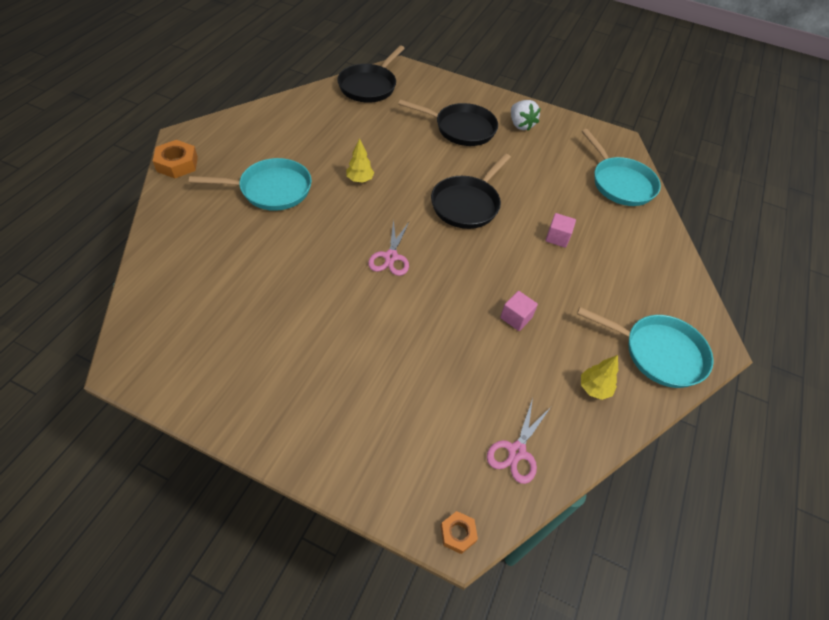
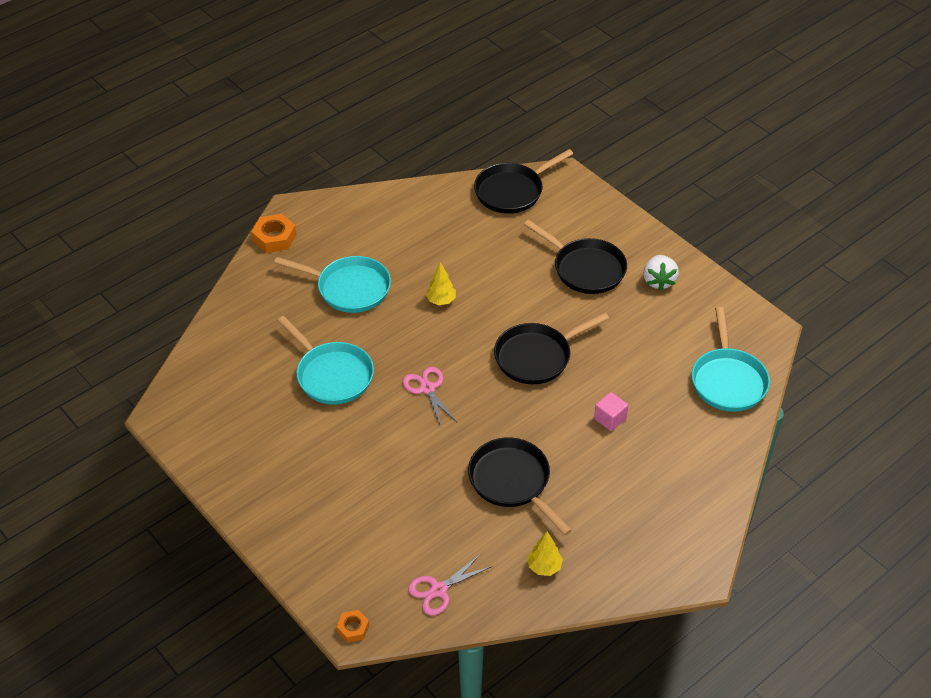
camera: 30 degrees right, 5 degrees down
(391, 257) = (427, 388): pink scissors -> pink scissors turned 120 degrees clockwise
(516, 318) = (512, 482): pink cube -> black pan
(658, 353) = (632, 559): turquoise pan -> turquoise pan (332, 375)

